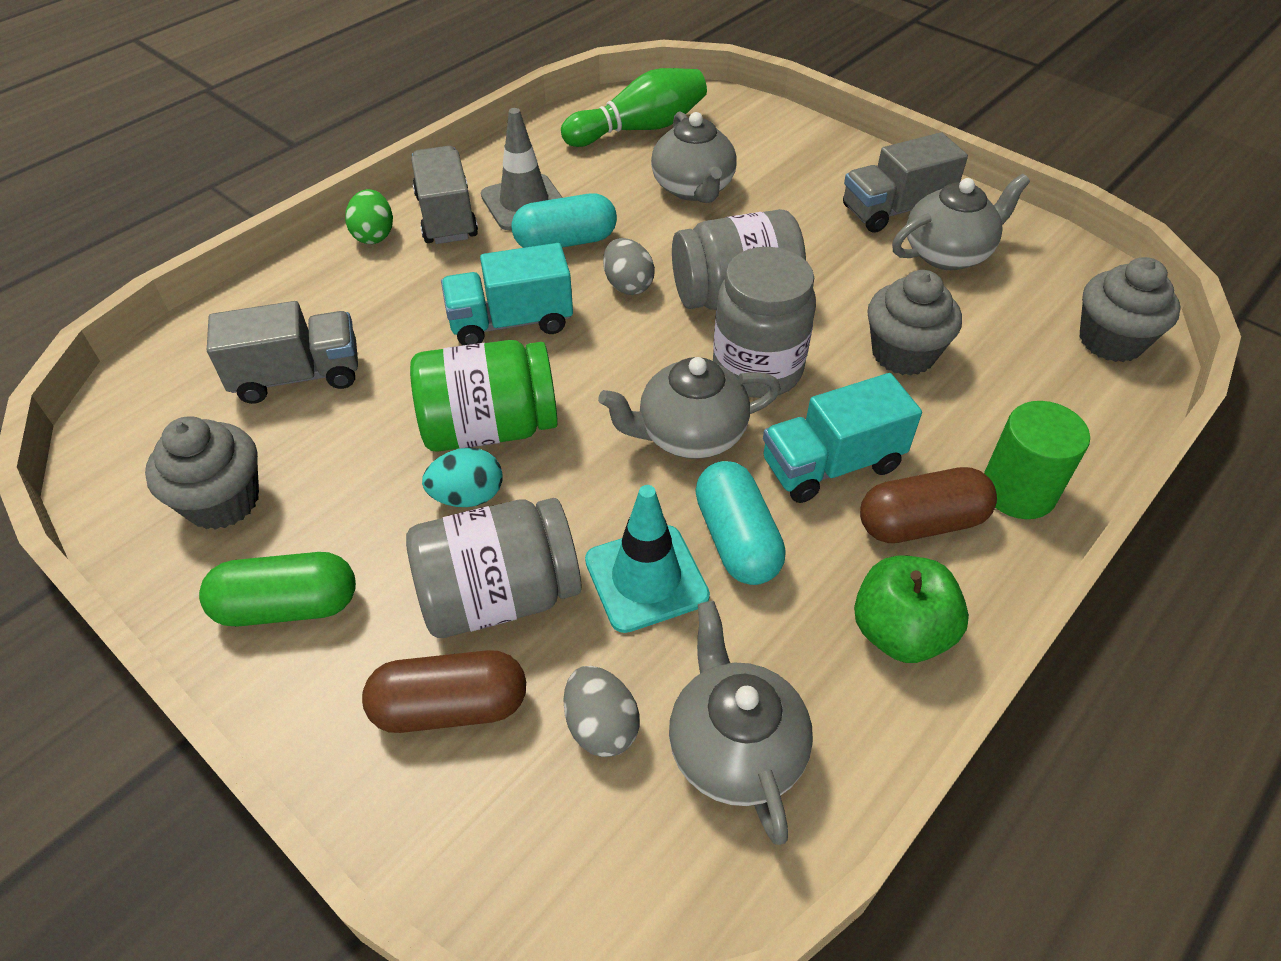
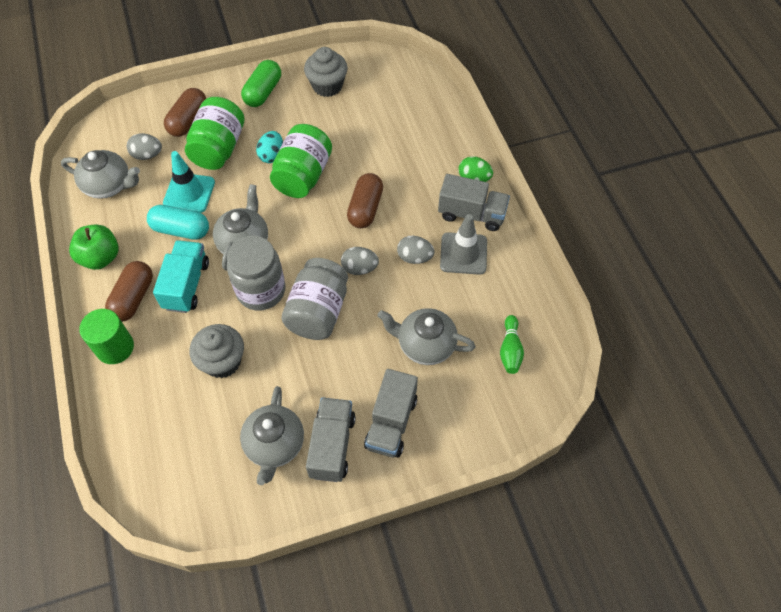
camera: 120 degrees right, 10 degrees up
(298, 376) = (383, 123): grey truck -> grey truck (391, 423)
(499, 596) = (219, 148): grey jar -> green jar
(511, 322) = (365, 208): turquoise truck -> brown capsule
(565, 241) = (414, 257): turquoise capsule -> grey egg
(639, 129) = (510, 350): green bowling pin -> green bowling pin, size x0.58
(1110, 341) = (151, 473): grey cupcake -> none

